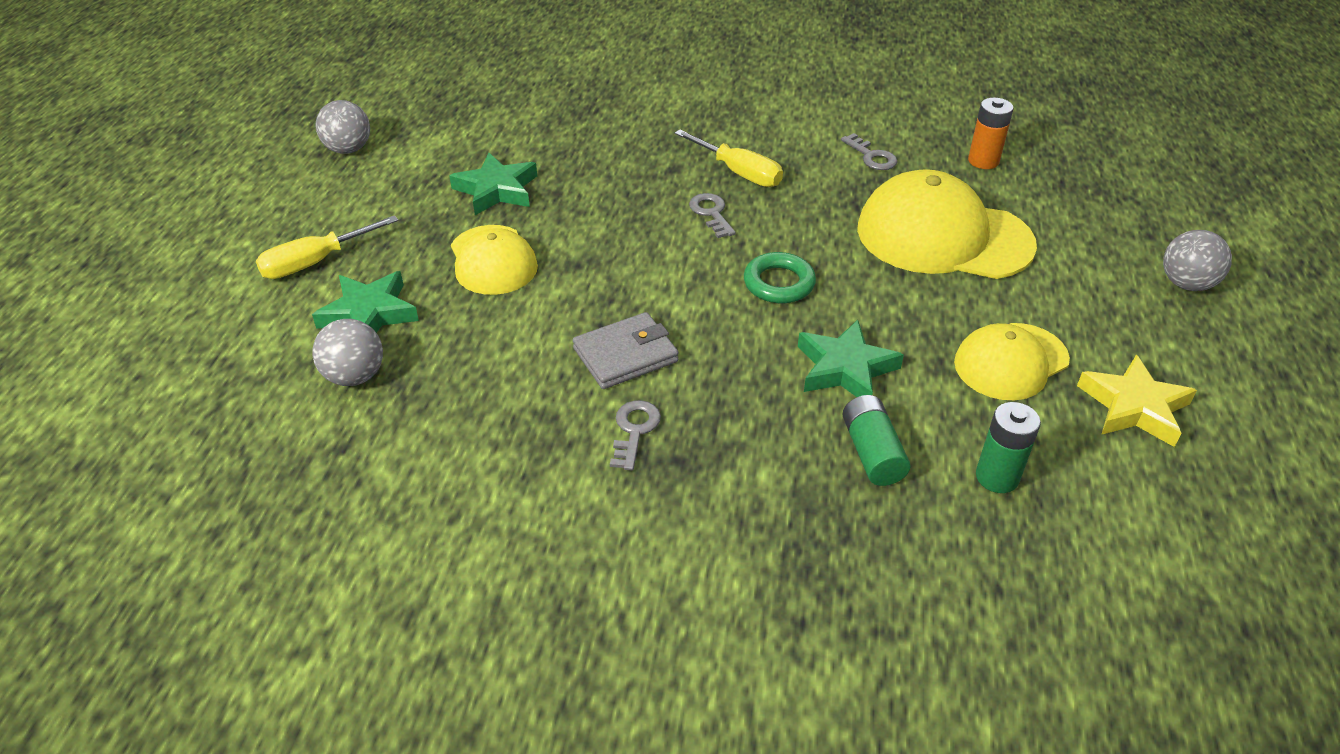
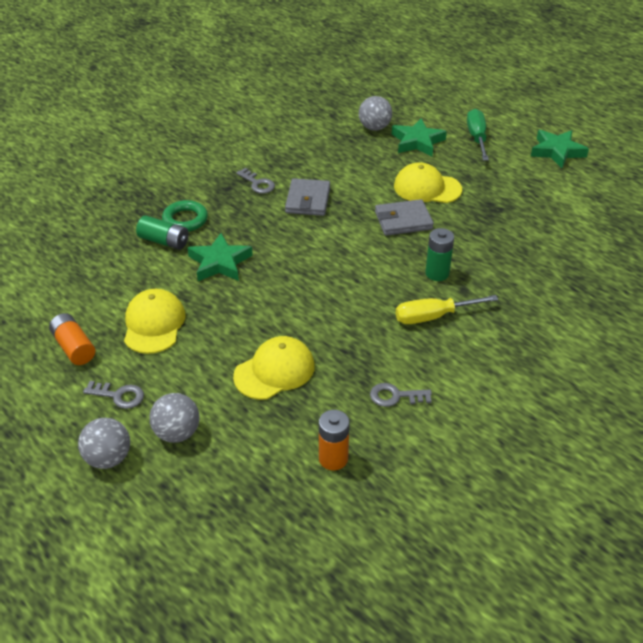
camera: 125 degrees right, 0 degrees up
(315, 262) = (477, 138): yellow screwdriver -> green screwdriver
(348, 149) = (593, 174): grey ball -> grey ball (177, 433)
(496, 190) = (499, 211): green star -> green star (557, 151)
(588, 252) = (403, 220): none -> grey wallet
(711, 213) = (398, 282): grey key -> grey key (119, 395)
(779, 283) = (306, 275): green ring -> green ring (185, 220)
(943, 236) = (274, 371): yellow cap -> yellow cap, size x0.61
(997, 477) = (105, 269): green battery -> green battery (437, 273)
(1134, 407) = (74, 347): yellow star -> orange battery

